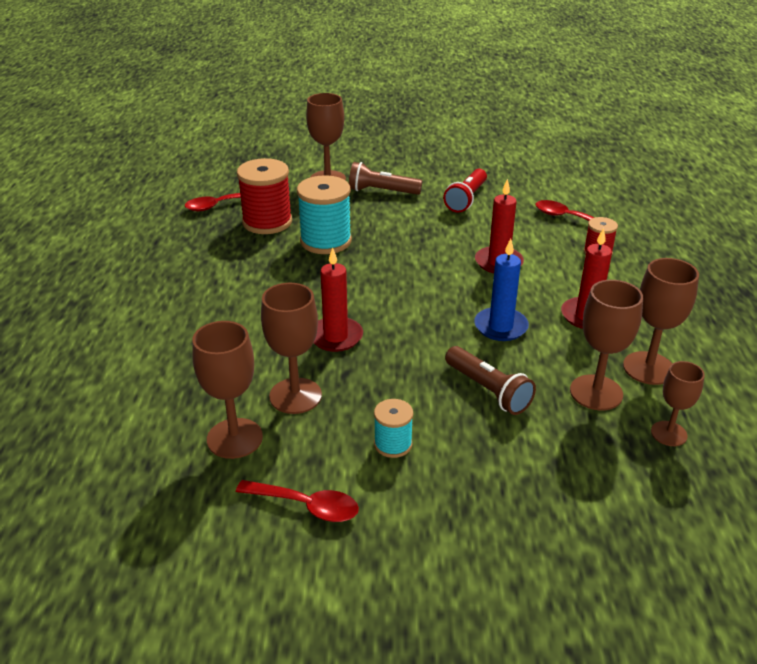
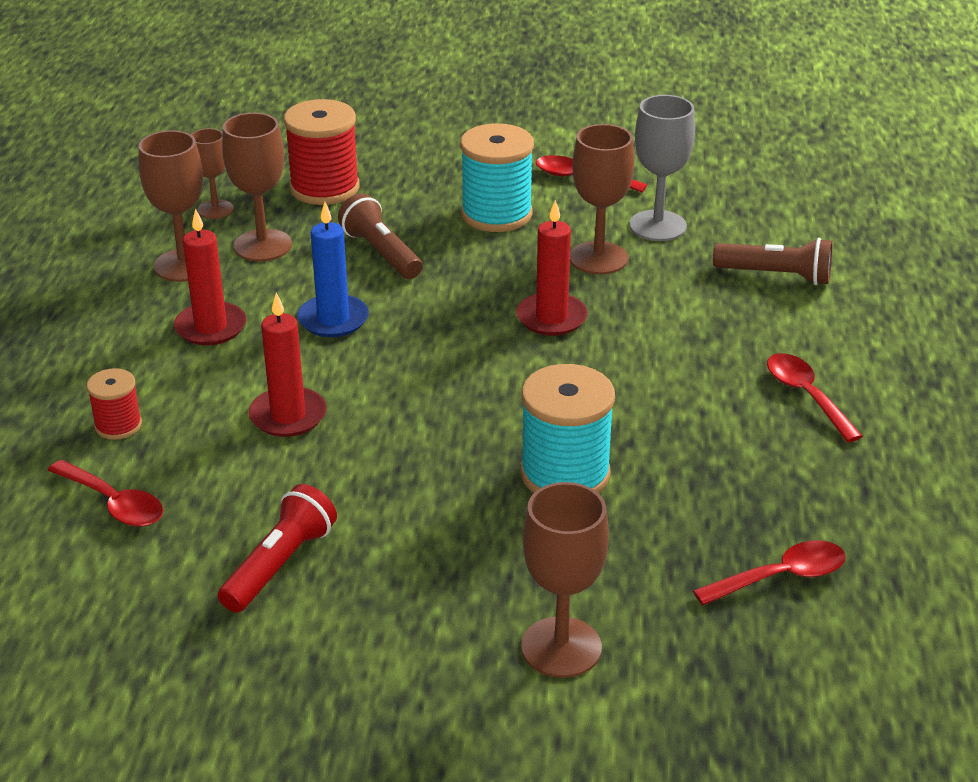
camera: 175 degrees left, 0 degrees up
(165, 290) = (806, 396): none -> red spoon
(234, 438) = (657, 226): brown goblet -> grey goblet
(267, 222) = (675, 525): red spool -> red spool (324, 188)
(382, 191) = (447, 599): brown flashlight -> brown flashlight (776, 276)
(393, 444) = (496, 214): turquoise spool -> turquoise spool, size x1.85

